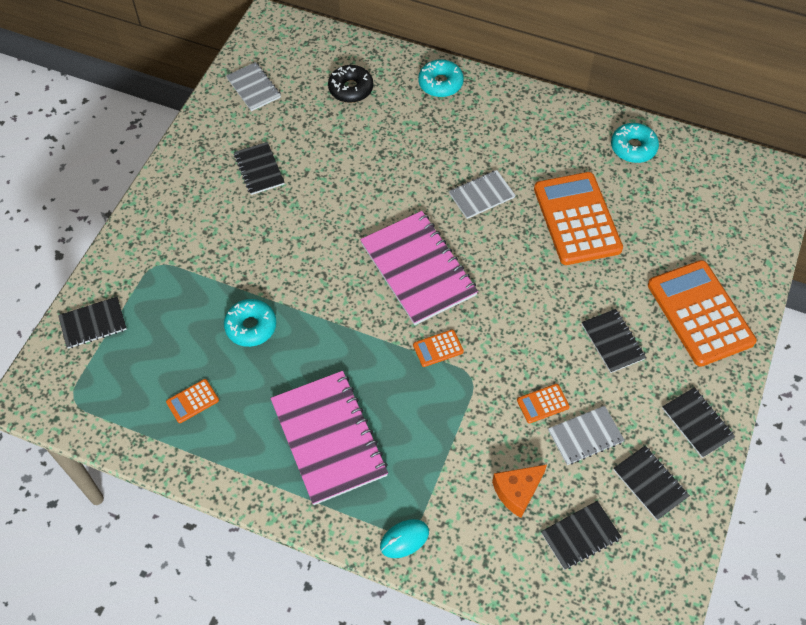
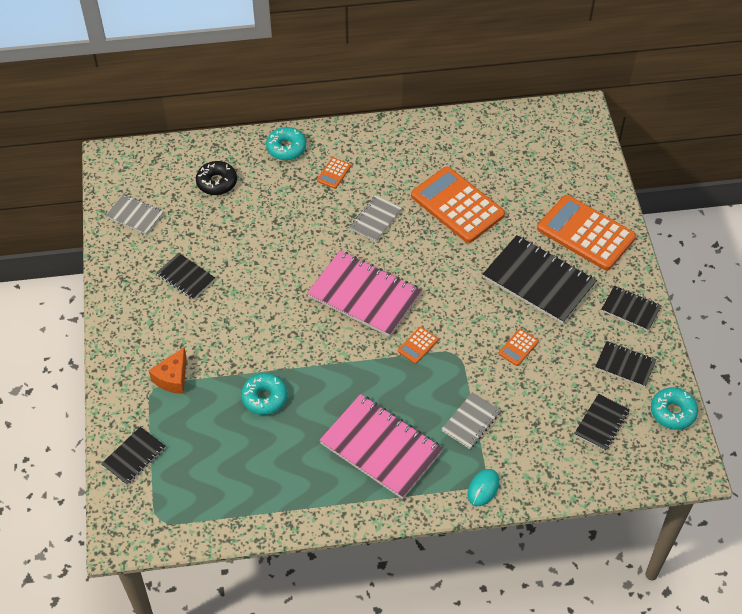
camera: 30 degrees left, 5 degrees down
(192, 401) = (258, 474): orange calculator -> orange calculator (334, 173)
(517, 492) = (540, 416): orange cheese -> orange cheese (172, 378)
(585, 436) = (562, 355): grey notebook -> grey notebook (471, 421)
(613, 341) = (539, 281): black notebook -> black notebook, size x1.90
(633, 148) = (464, 135): turquoise donut -> turquoise donut (673, 412)

